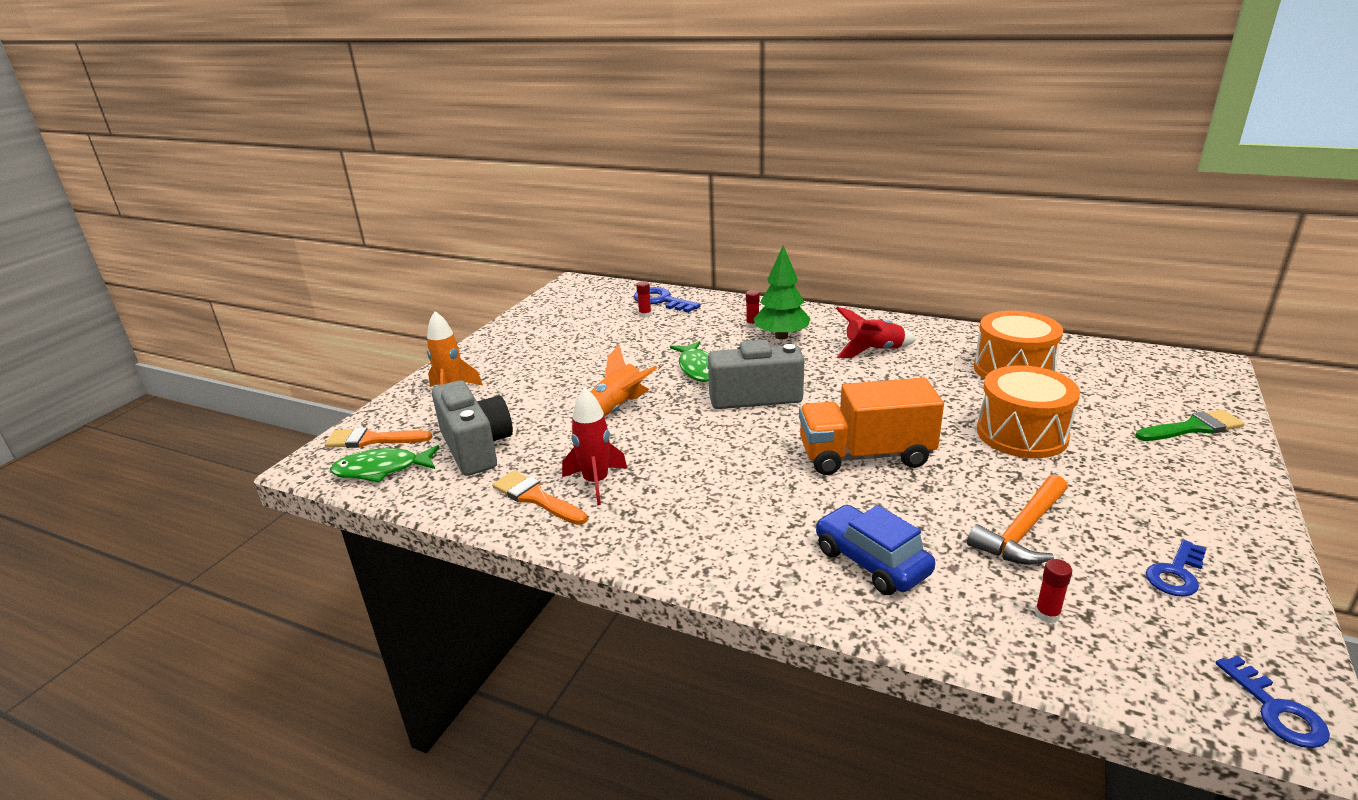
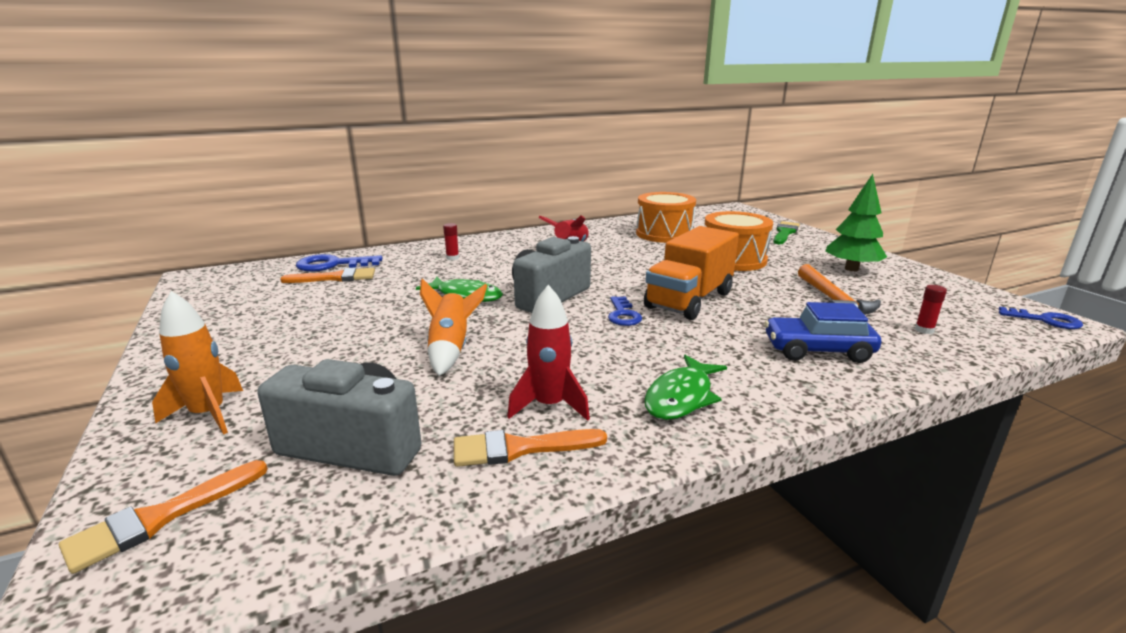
camera: 50 degrees left, 5 degrees down
(381, 469) = (248, 539): green fish -> green fish (681, 397)
(645, 315) = (335, 278): red glue stick -> orange brush
(781, 336) = (490, 258): green tree -> green tree (851, 269)
(1176, 574) = (912, 289): blue key -> blue key (623, 315)

